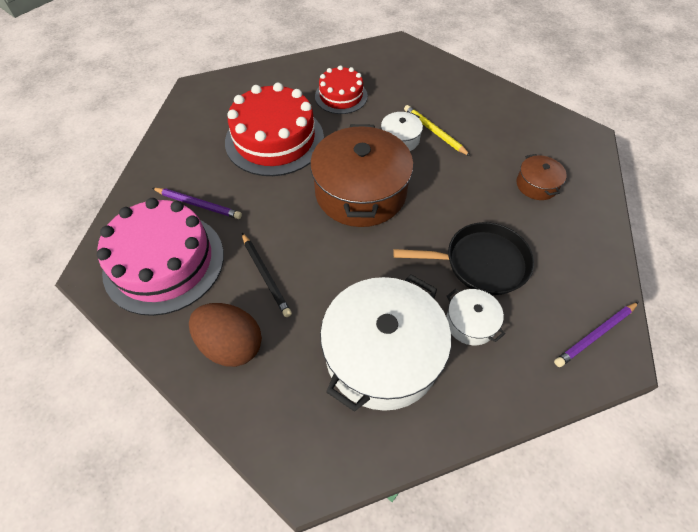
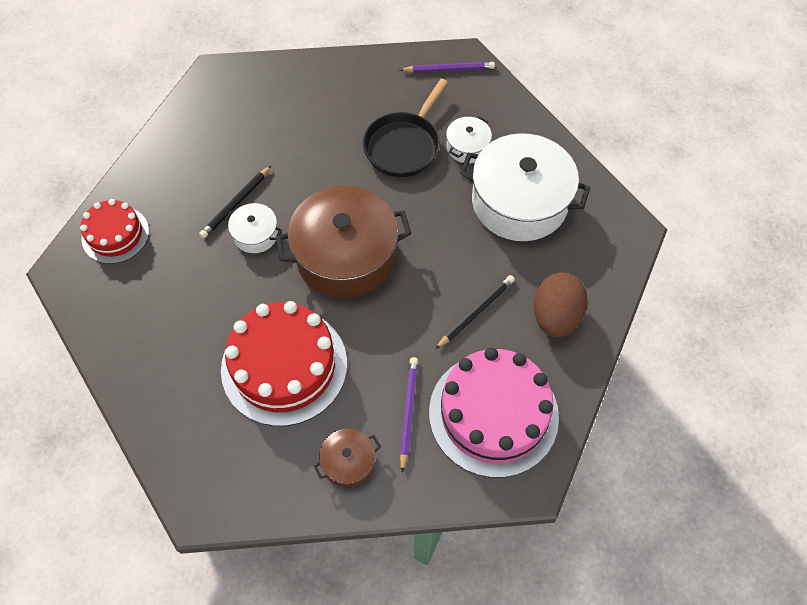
camera: 105 degrees left, 5 degrees up
(341, 96) = (187, 313): red cake -> red cake (115, 235)
(434, 132) = (236, 204): yellow pencil -> black pencil
(481, 263) = (404, 145): black pan -> black pan turned 135 degrees counterclockwise
(536, 185) = (296, 111): brown pot -> brown pot (348, 462)
(595, 335) = (449, 69): purple pencil -> purple pencil turned 45 degrees counterclockwise

